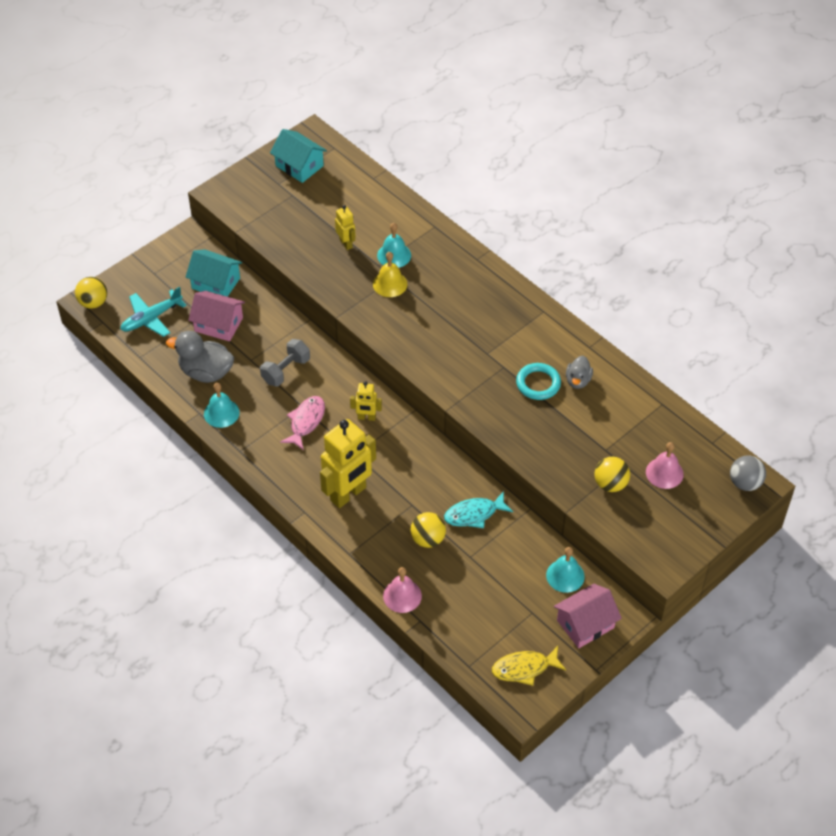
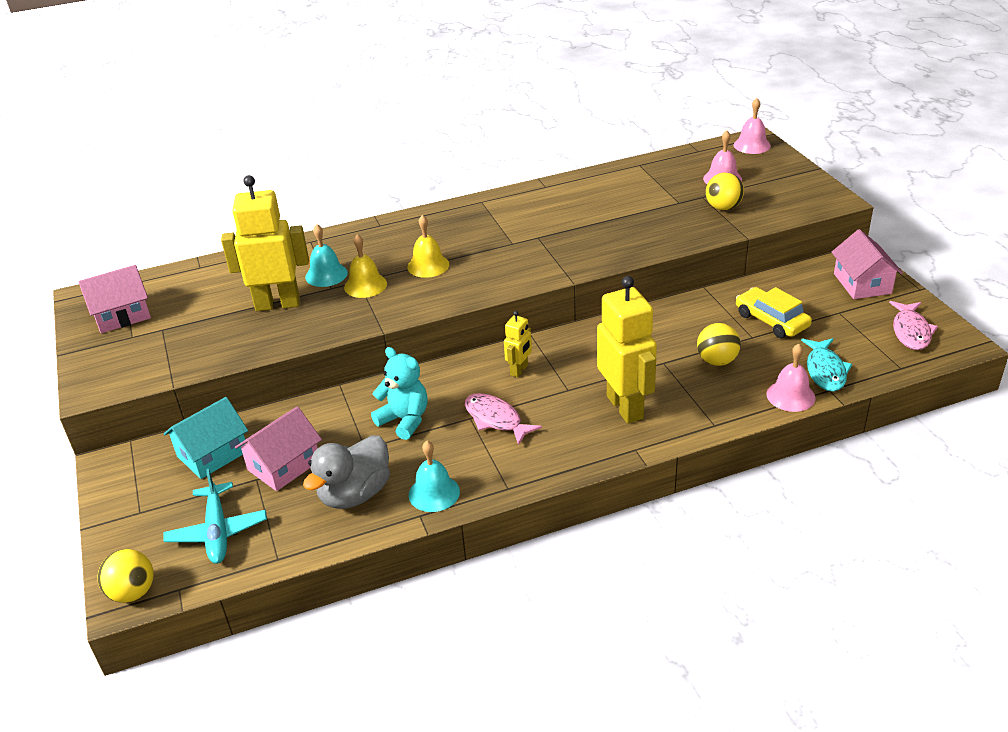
camera: 65 degrees left, 15 degrees down
(286, 370) = (404, 420): grey dumbbell -> turquoise teddy bear
(299, 166) = (122, 315): turquoise house -> pink house
(346, 243) = (277, 304): yellow robot -> yellow robot, size x2.04
(432, 311) = (428, 265): none -> yellow bell
(474, 514) = (696, 323): turquoise fish -> turquoise fish (825, 371)
(499, 566) = (771, 320): none -> yellow car
(524, 668) = (911, 331): yellow fish -> pink fish
(538, 383) = (573, 222): turquoise ring -> none
(565, 576) = (798, 283): turquoise bell -> none
(578, 381) = (584, 200): grey duck -> none
(745, 483) = (752, 145): grey ball -> pink bell

